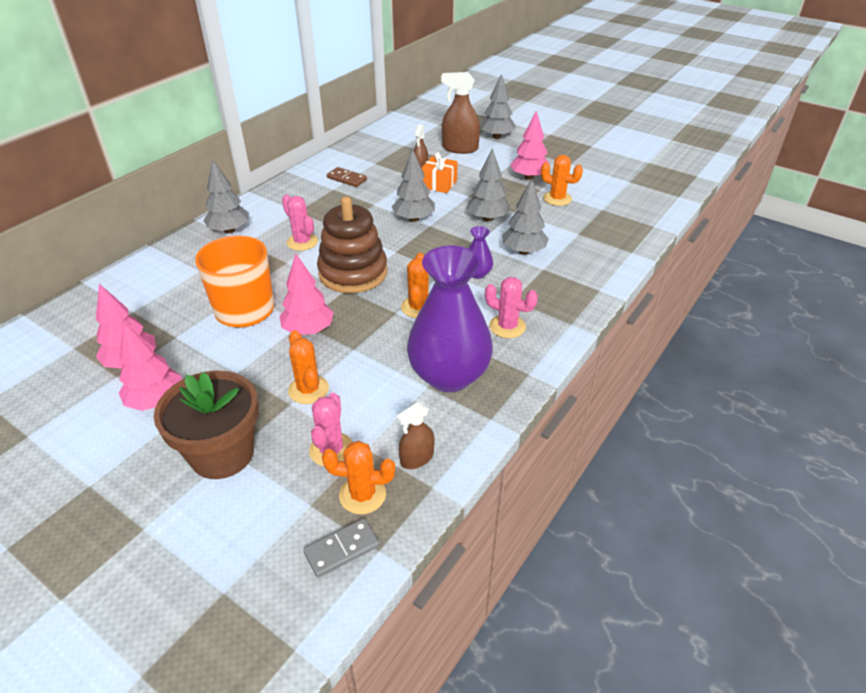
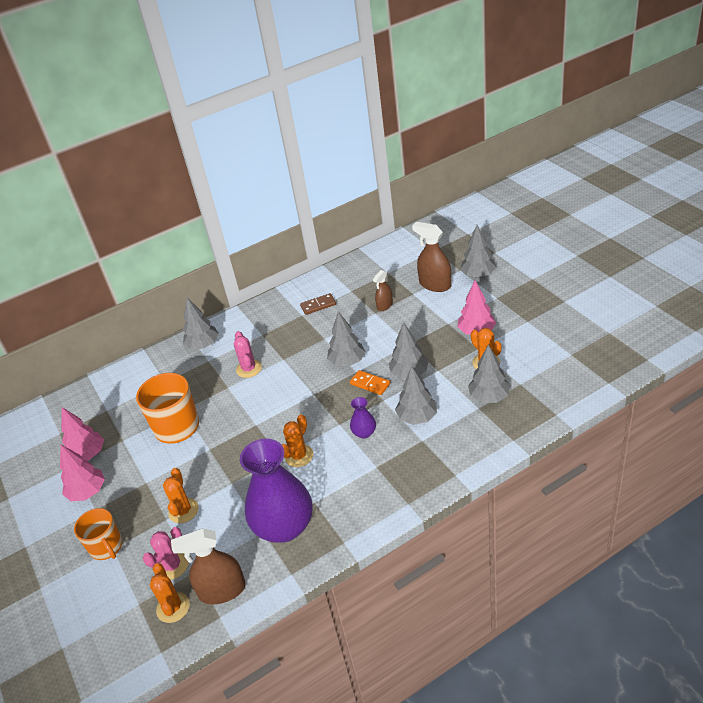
camera: 30 degrees right, 0 degrees up
(222, 454) = (107, 547): brown flower pot -> orange mug
(308, 330) = (210, 457): pink tree -> none
(342, 549) = (140, 643): grey domino -> none
(347, 179) = (318, 305): brown domino -> brown domino turned 75 degrees counterclockwise
(353, 273) = (269, 409): brown stacking toy -> none
(362, 495) = (173, 607): orange cactus -> orange cactus turned 45 degrees clockwise
(417, 458) = (222, 590): brown spray bottle -> brown spray bottle, size x1.70
(439, 184) = (391, 325): orange gift -> none
(452, 233) = (370, 384): none -> orange domino
(507, 326) = (355, 492): pink cactus -> none
(581, 223) = (489, 397): none -> grey tree

